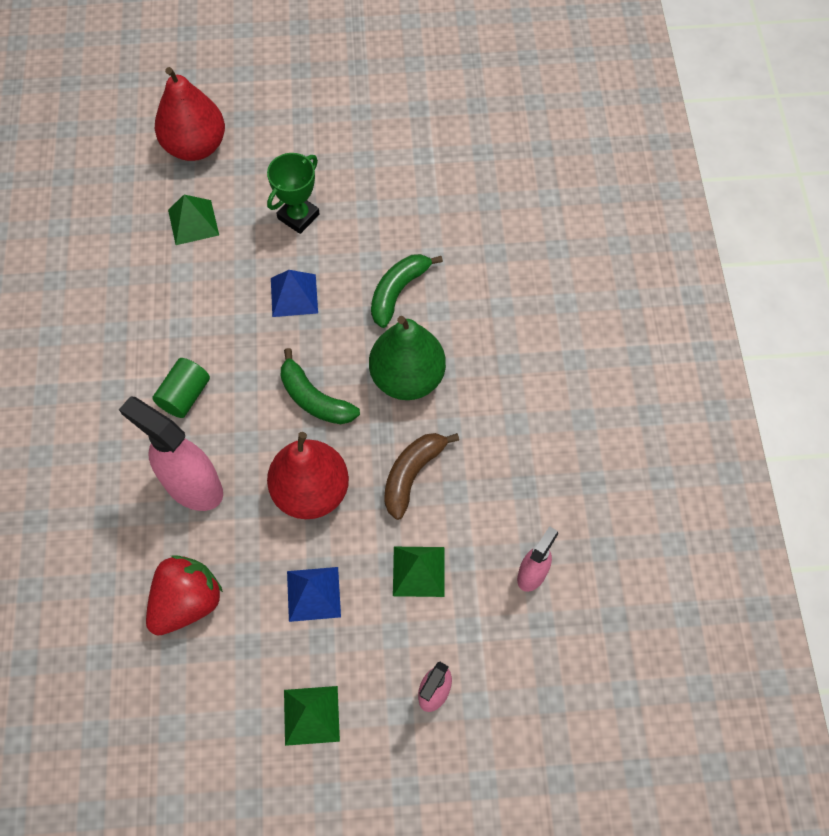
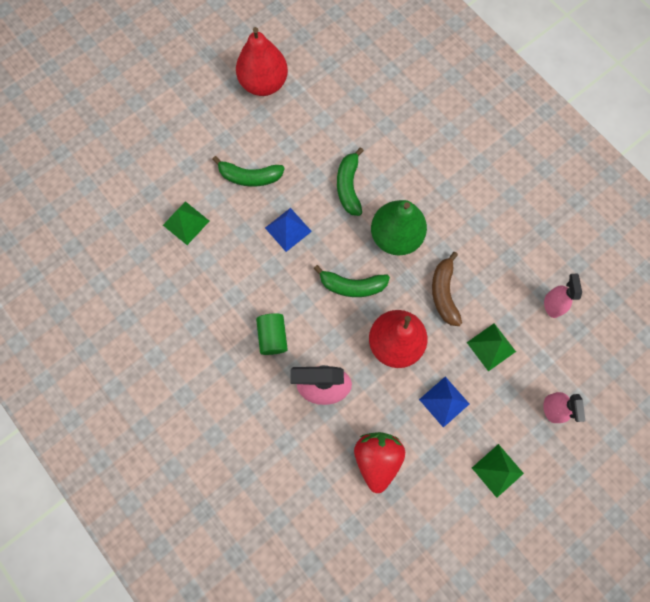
camera: 35 degrees left, 10 degrees up
(195, 146) = (145, 171): red pear -> red pear (264, 83)
(298, 216) = (250, 177): green trophy -> green banana

